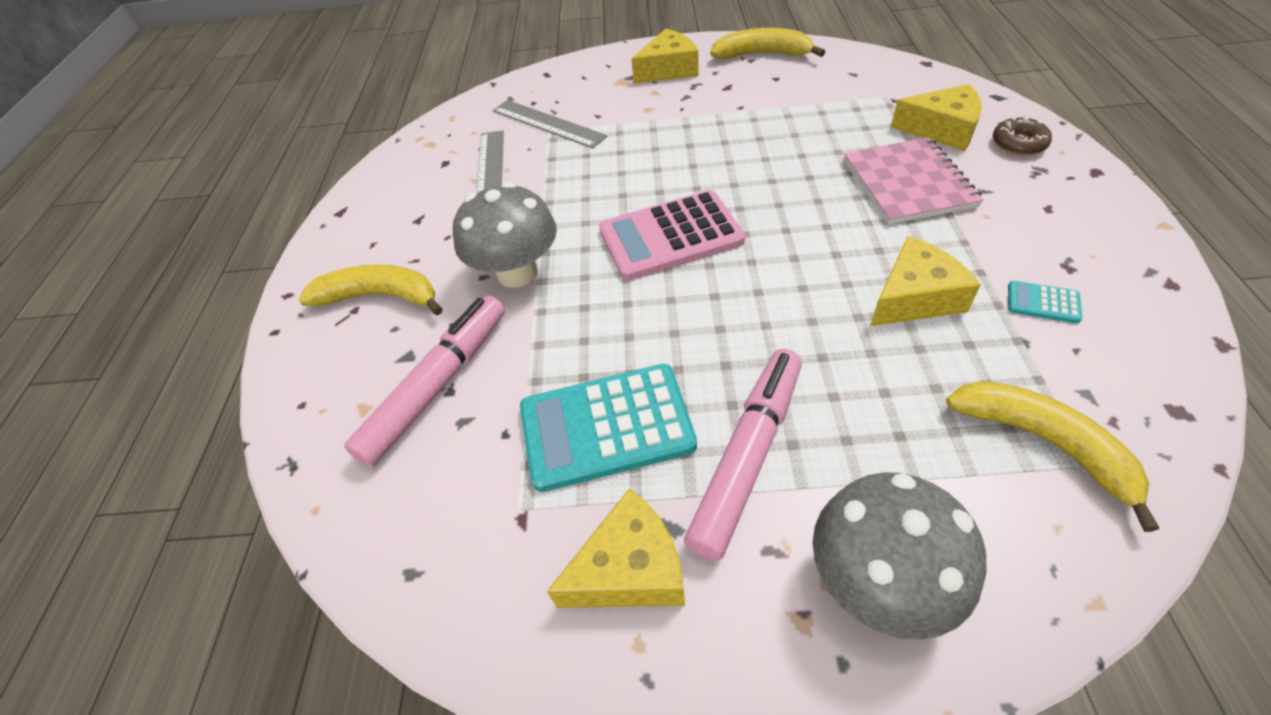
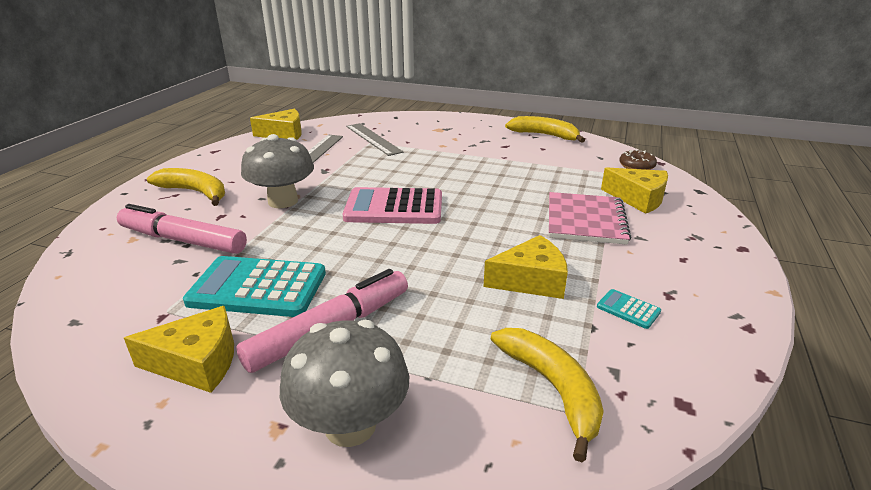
camera: 15 degrees right, 20 degrees down
(438, 385) = (183, 240): pink marker -> pink marker turned 120 degrees counterclockwise
(668, 69) = (474, 130): yellow cheese -> yellow cheese (284, 134)
(1018, 144) = (692, 219): brown donut -> brown donut (636, 166)

